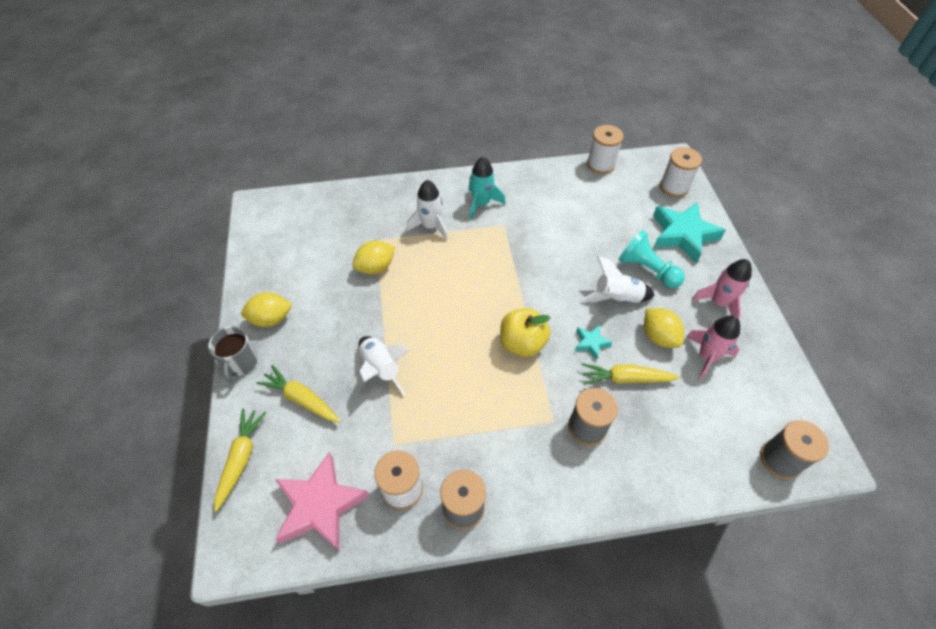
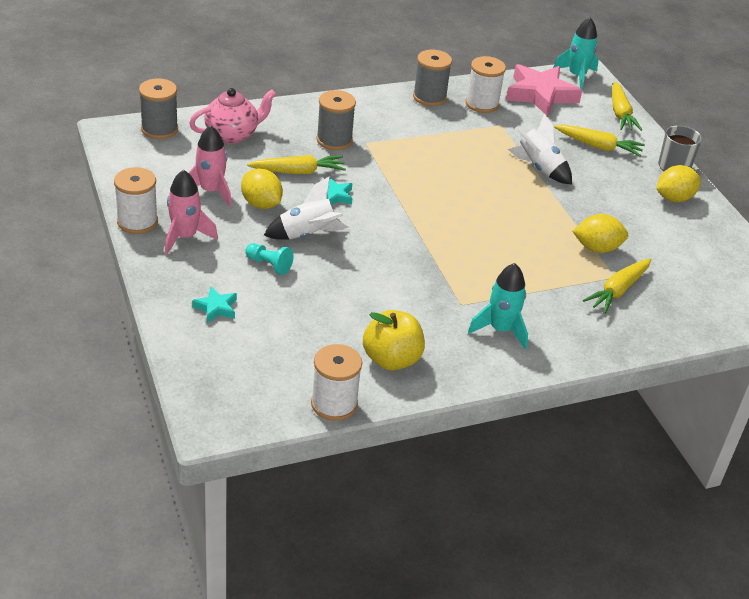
camera: 165 degrees right, 15 degrees down
(250, 549) = (576, 76): none -> turquoise rocket
(375, 267) = (597, 248): yellow lemon -> yellow lemon turned 45 degrees clockwise
(381, 227) = (618, 291): none -> yellow carrot
(430, 226) = (555, 296): white rocket -> none
(522, 343) = (407, 192): yellow apple -> yellow apple (391, 359)
(647, 270) = (269, 265): turquoise pawn -> turquoise pawn, size x0.60
(674, 187) = (218, 375): white spool -> white spool (137, 222)
(683, 234) = (216, 308): turquoise star -> turquoise star, size x0.47
(698, 444) = (233, 135): none -> pink teapot

